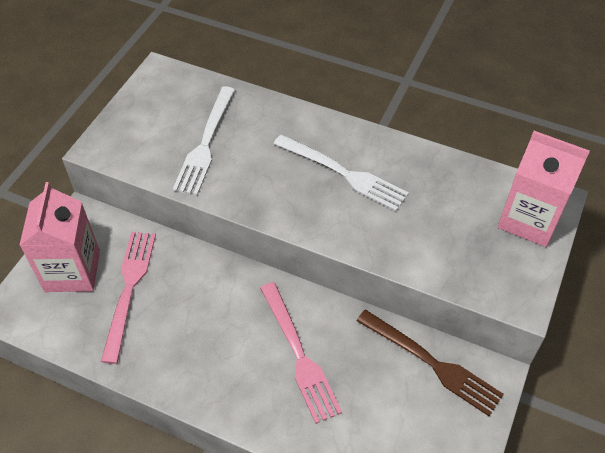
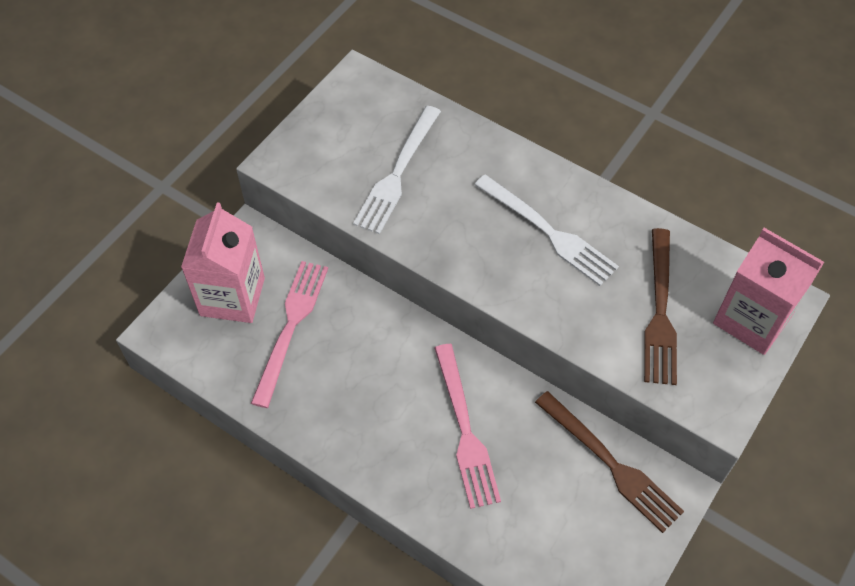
camera: 10 degrees right, 5 degrees up
(451, 224) = (660, 312): none -> brown fork

